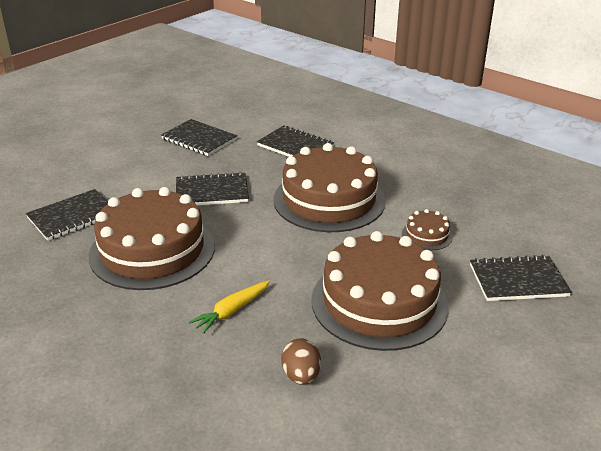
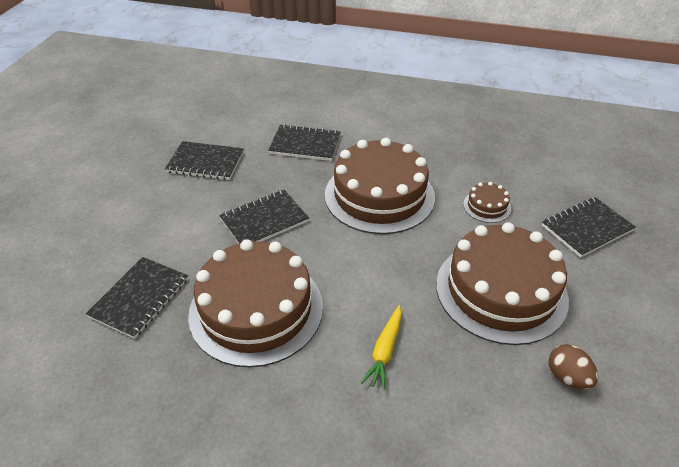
camera: 25 degrees left, 10 degrees up
(301, 376) = (496, 396): brown egg -> brown egg (567, 377)

